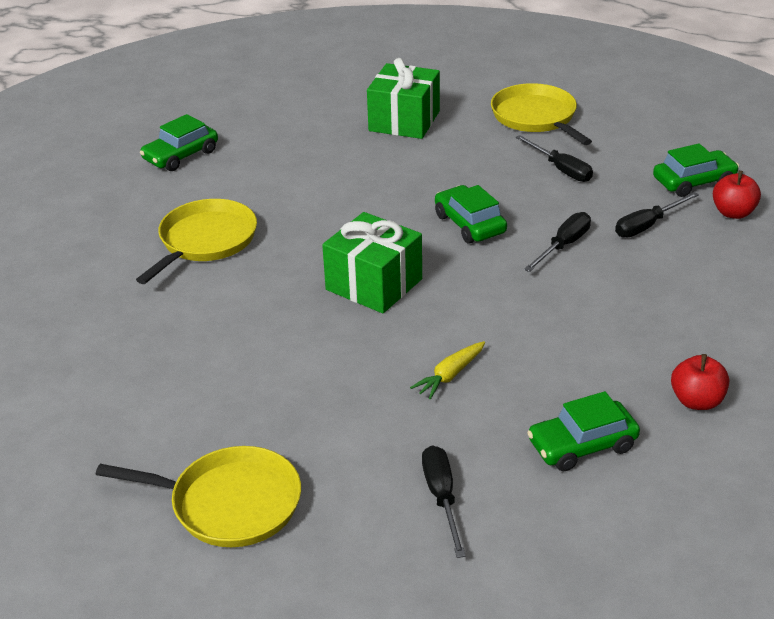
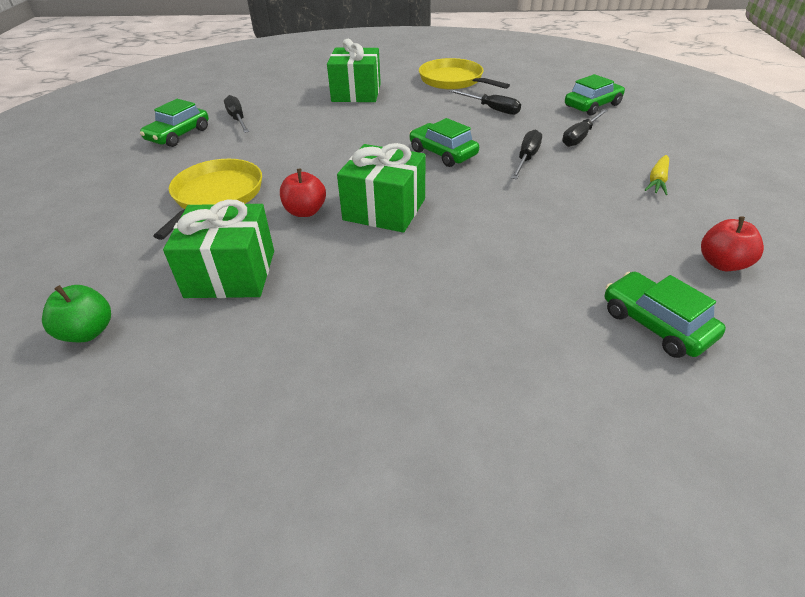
camera: 15 degrees left, 5 degrees up
(66, 361) = (88, 332): none -> green apple
(200, 328) = (231, 273): none -> green gift
(230, 503) = (319, 473): yellow pan -> none
(442, 498) = (556, 412): black screwdriver -> black screwdriver (237, 119)
(450, 375) = (493, 278): yellow carrot -> yellow carrot (657, 180)
(582, 445) = (655, 324): green car -> green car turned 90 degrees clockwise
(733, 213) = (635, 121): red apple -> red apple (305, 211)

